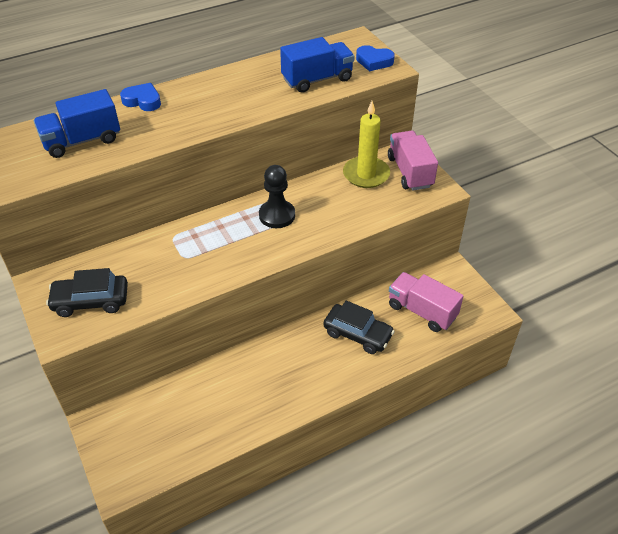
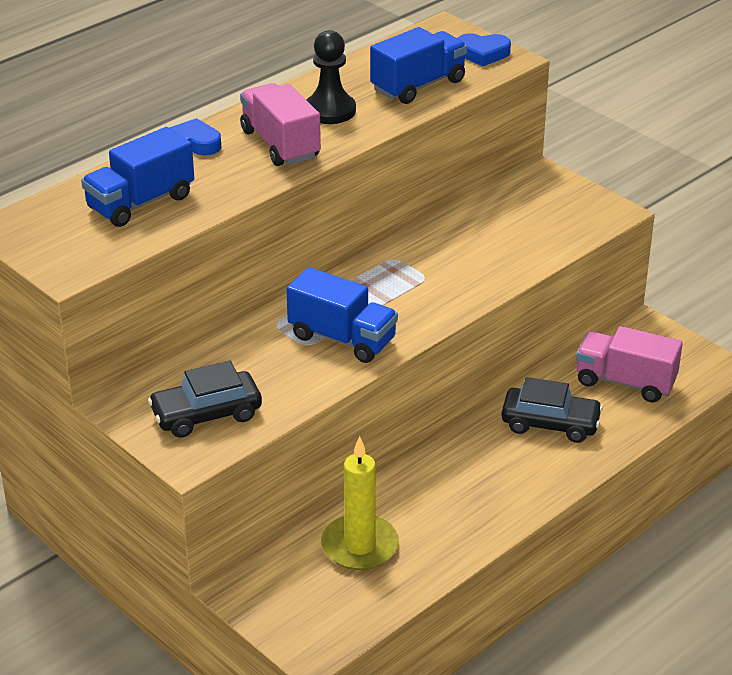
camera: 15 degrees left, 10 degrees down
(210, 257) = (342, 338): none -> blue truck
(277, 215) = (406, 276): black pawn -> black pawn (330, 111)
(366, 174) = (503, 209): yellow candle -> yellow candle (359, 546)
(410, 172) = (562, 197): pink truck -> pink truck (280, 144)

